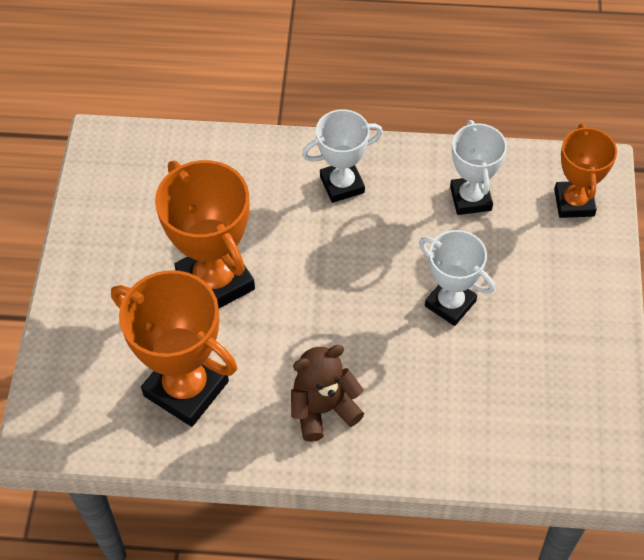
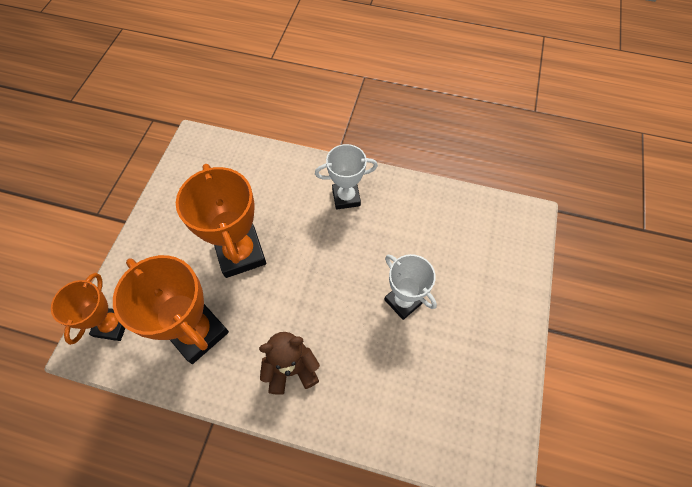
camera: 10 degrees right, 5 degrees up
(470, 198) = (434, 223): white trophy -> none
(574, 202) = (508, 239): orange trophy -> orange trophy (112, 325)

